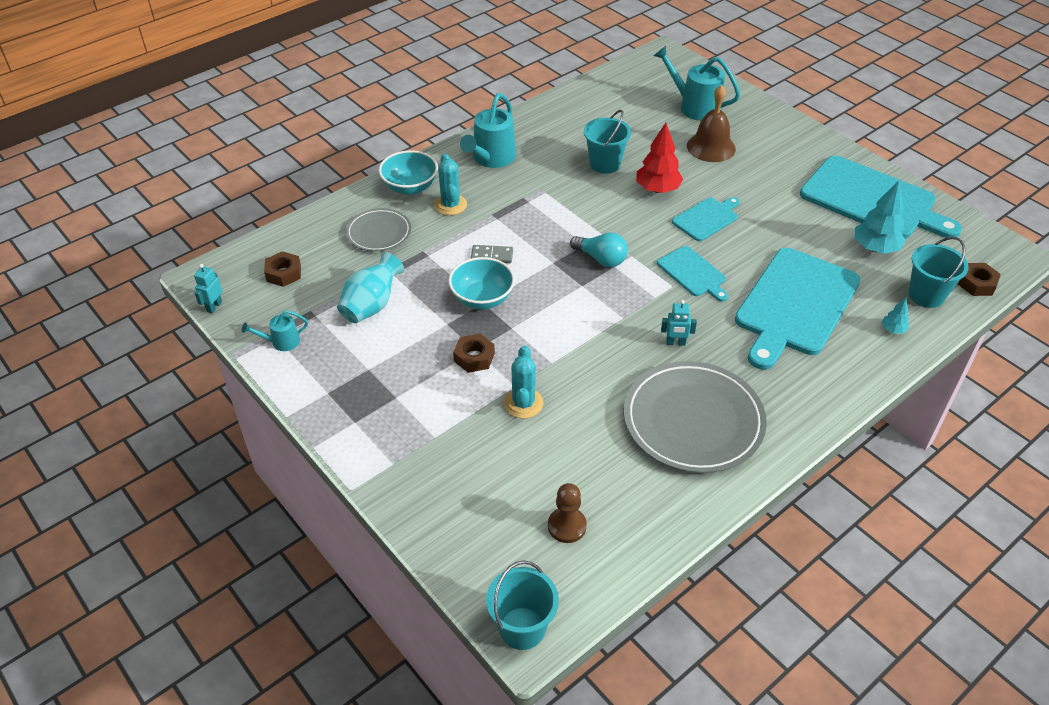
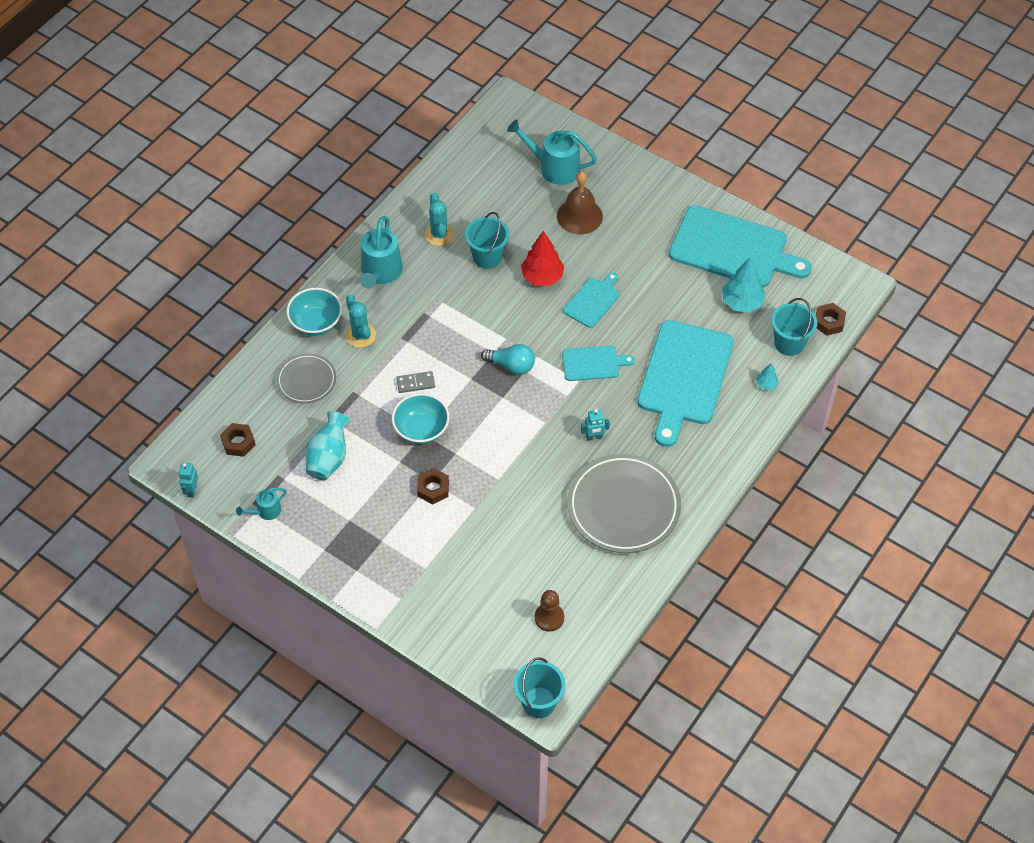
camera: 15 degrees left, 10 degrees up
(523, 403) = (486, 522): turquoise cactus -> turquoise cactus (439, 234)
(693, 273) = (593, 363): turquoise cutting board -> turquoise cutting board turned 45 degrees counterclockwise

